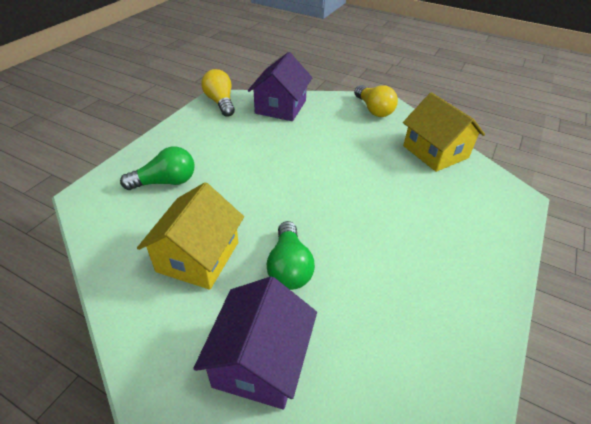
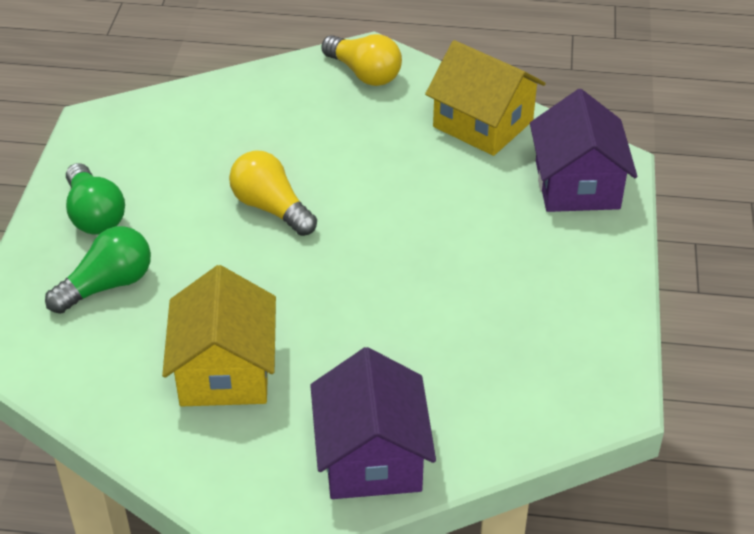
camera: 20 degrees left, 0 degrees up
(220, 102) = (104, 127): yellow light bulb -> yellow light bulb (271, 208)
(280, 107) = (211, 108): purple house -> purple house (577, 184)
(289, 267) = (352, 346): green light bulb -> green light bulb (94, 215)

